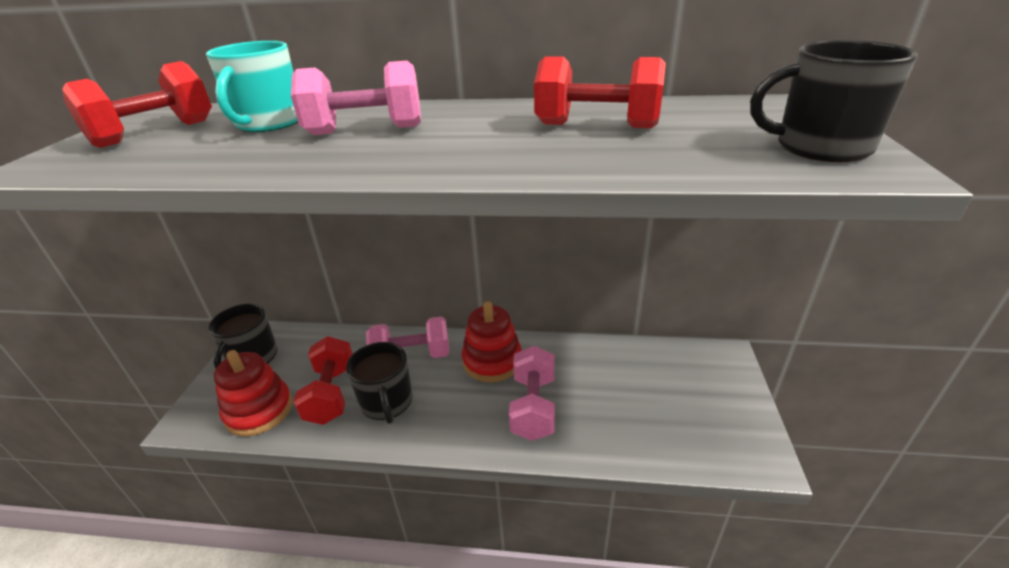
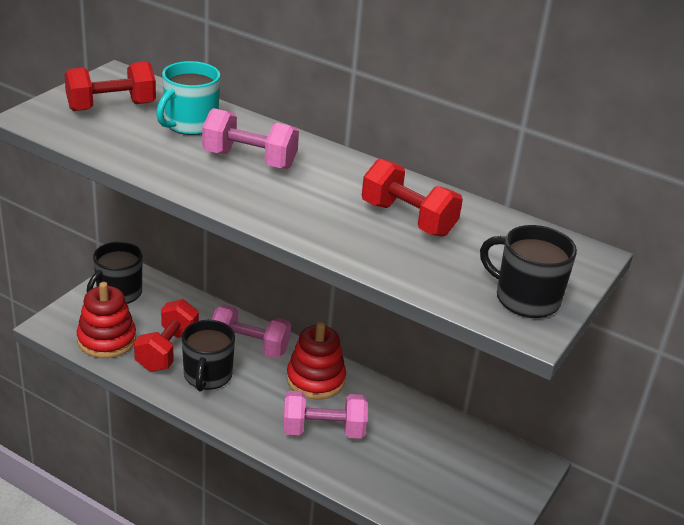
camera: 20 degrees right, 0 degrees up
(533, 407) = (323, 430): pink dumbbell -> pink dumbbell turned 60 degrees clockwise

